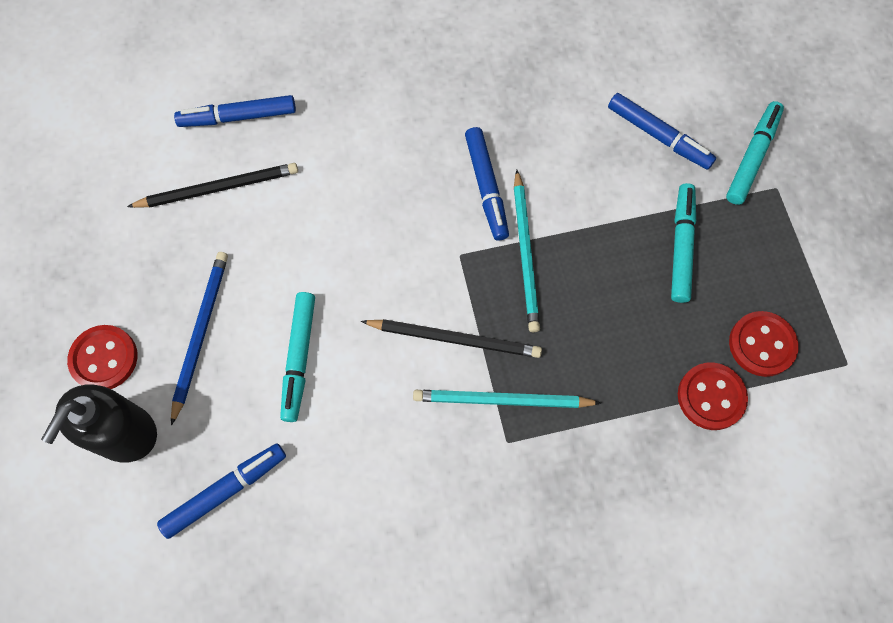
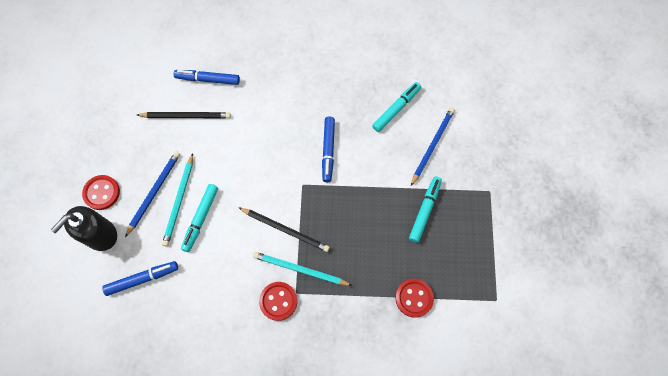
camera: 15 degrees right, 0 degrees up
(525, 253) = (338, 193): turquoise pencil -> turquoise pencil (179, 201)
(658, 136) = (432, 145): blue marker -> blue pencil
(752, 157) = (481, 170): turquoise marker -> turquoise marker (396, 109)
(762, 344) = (451, 277): red button -> red button (278, 301)

